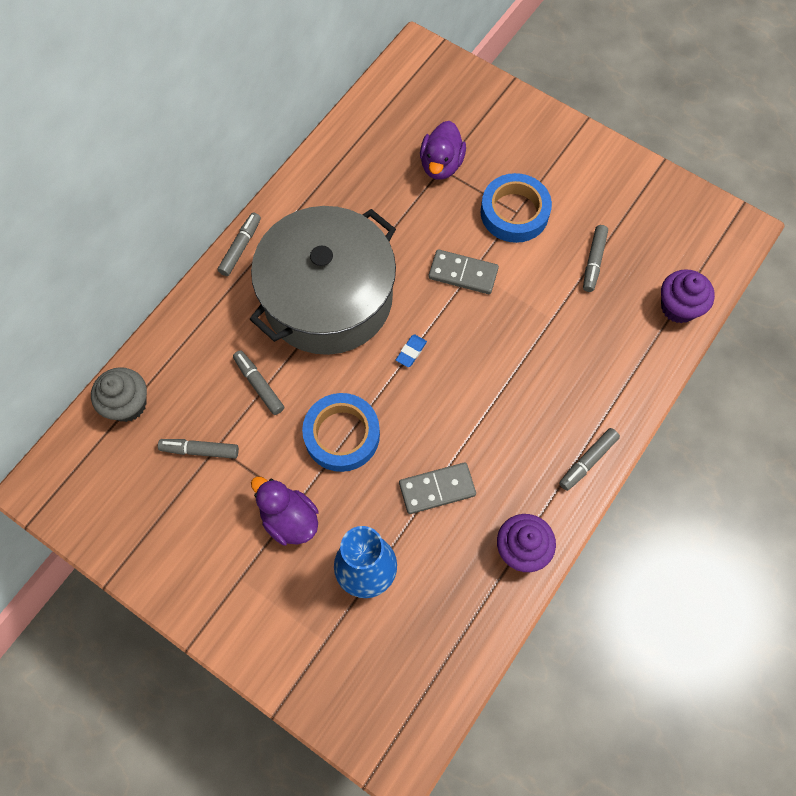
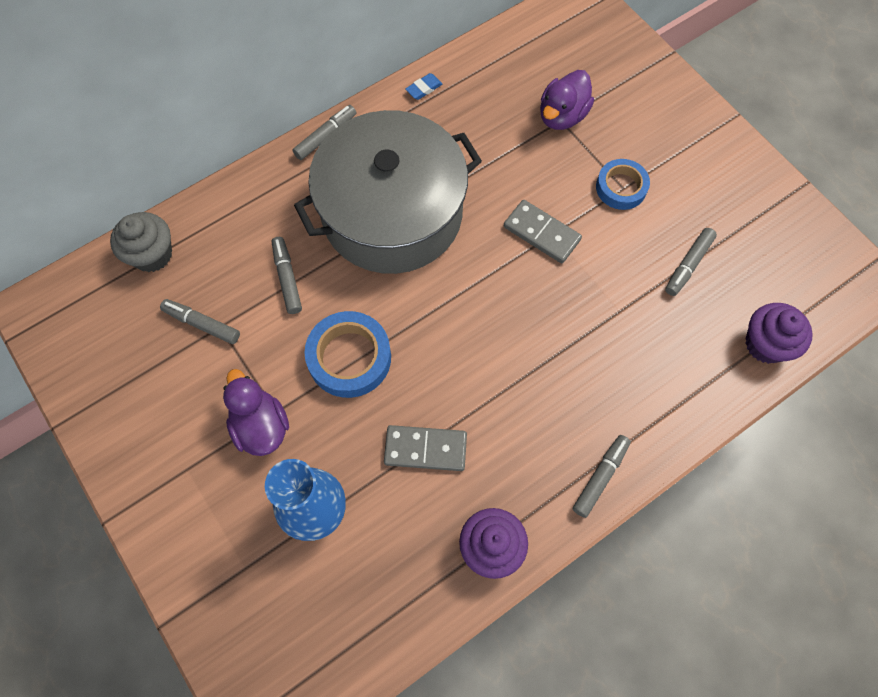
camera: 20 degrees right, 0 degrees up
(411, 352) = (455, 296): blue eraser -> blue eraser (424, 88)
(514, 212) = (621, 187): blue tape -> blue tape, size x0.66
(587, 461) = (600, 477): grey marker -> grey marker turned 150 degrees clockwise

